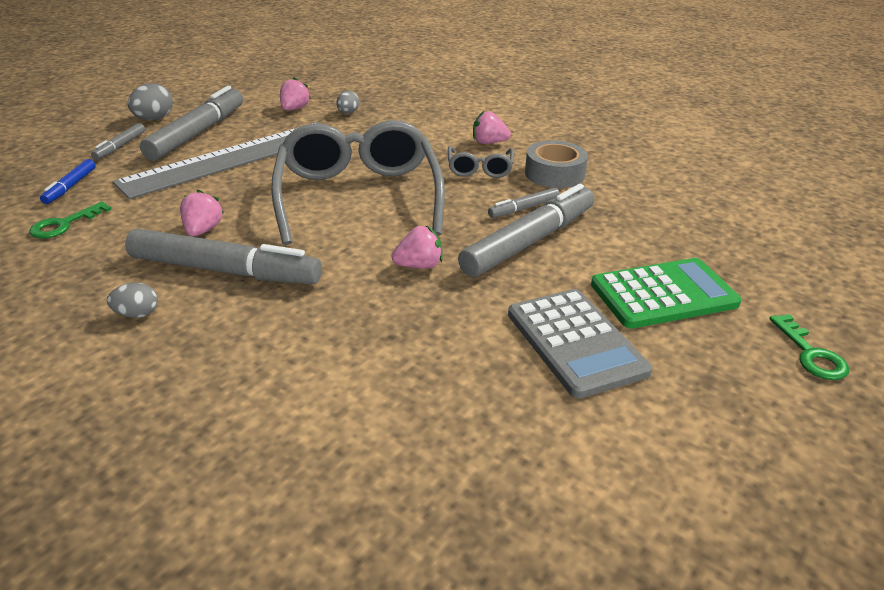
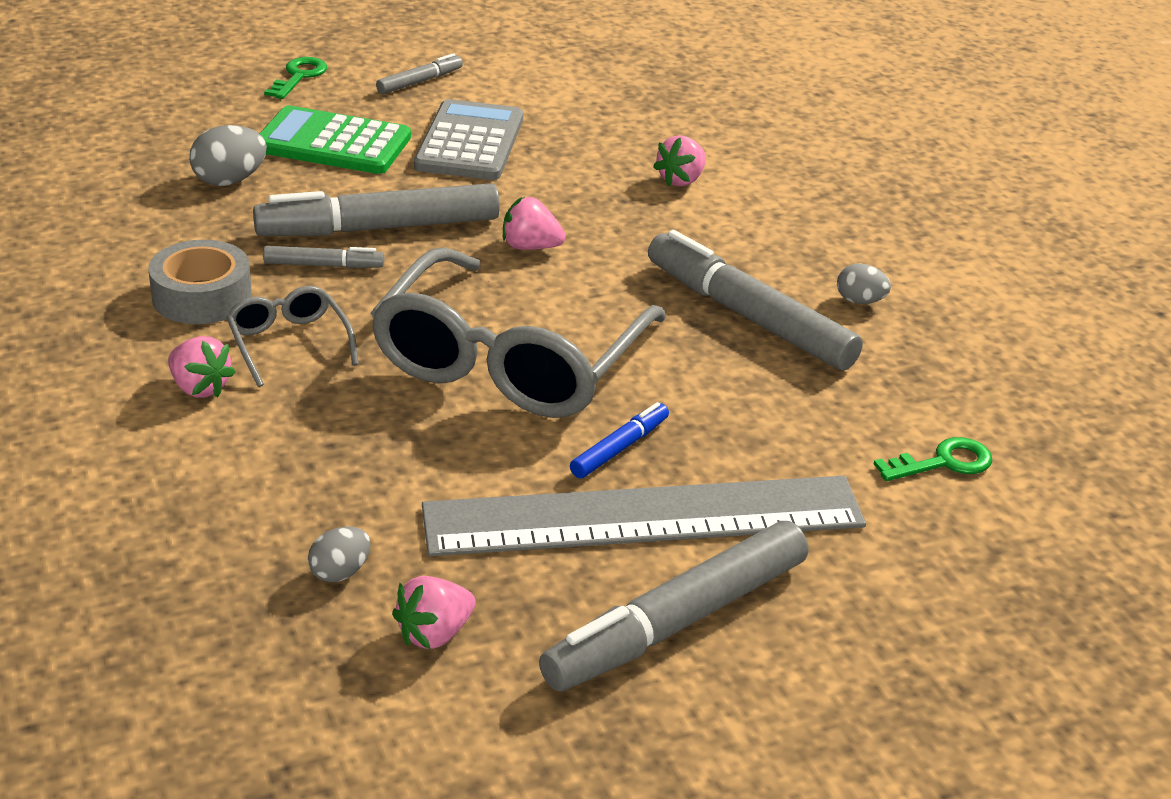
camera: 150 degrees left, 0 degrees up
(70, 187) = (936, 546): blue marker -> blue marker (620, 448)
(120, 146) = (840, 637): grey marker -> grey marker (420, 82)
(154, 119) = (751, 721): grey egg -> grey egg (229, 180)
(203, 230) = (753, 382): pink strawberry -> pink strawberry (681, 180)
(480, 169) = (289, 343): grey glasses -> grey glasses turned 60 degrees counterclockwise

